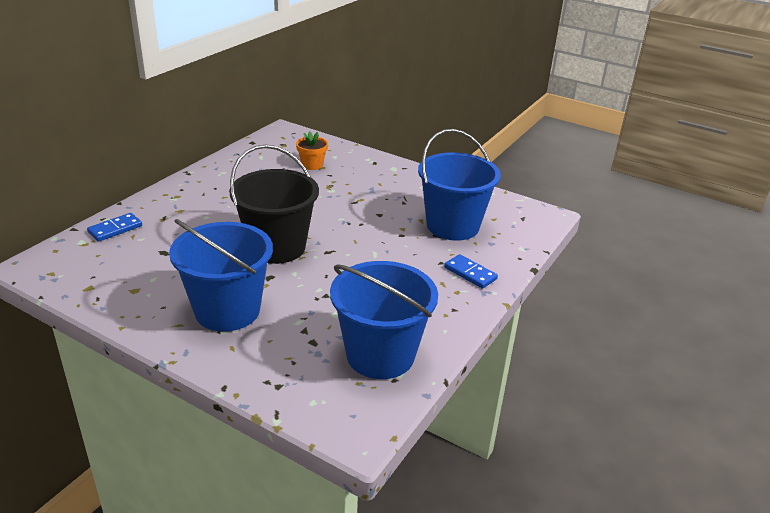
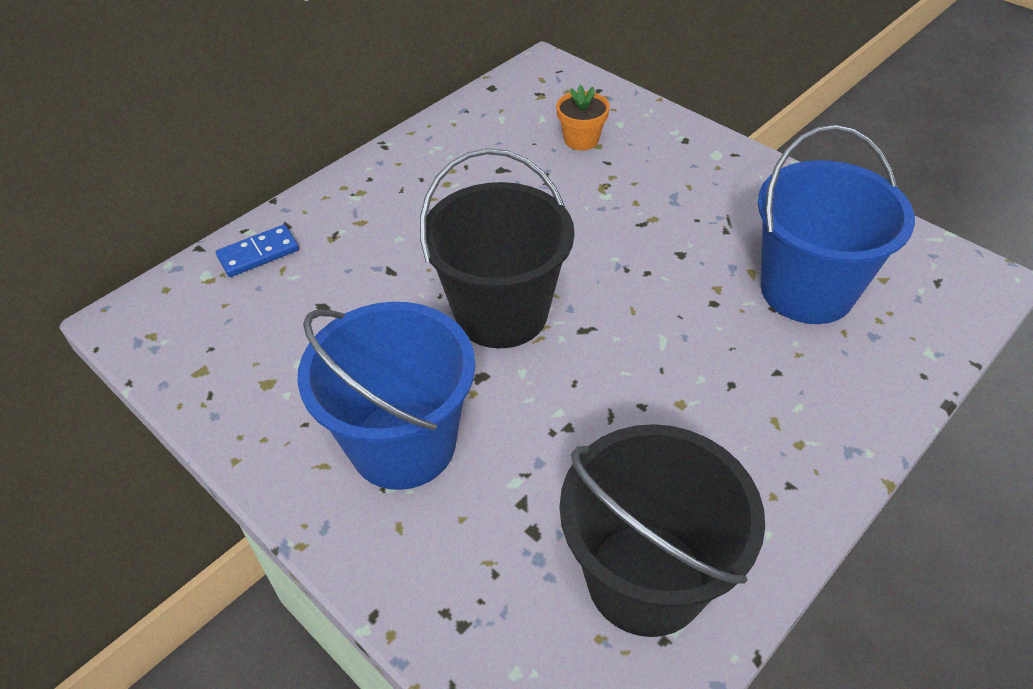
camera: 15 degrees right, 15 degrees up
(380, 355) = (646, 578): blue bucket -> black bucket
(470, 273) = (828, 403): blue domino -> none

